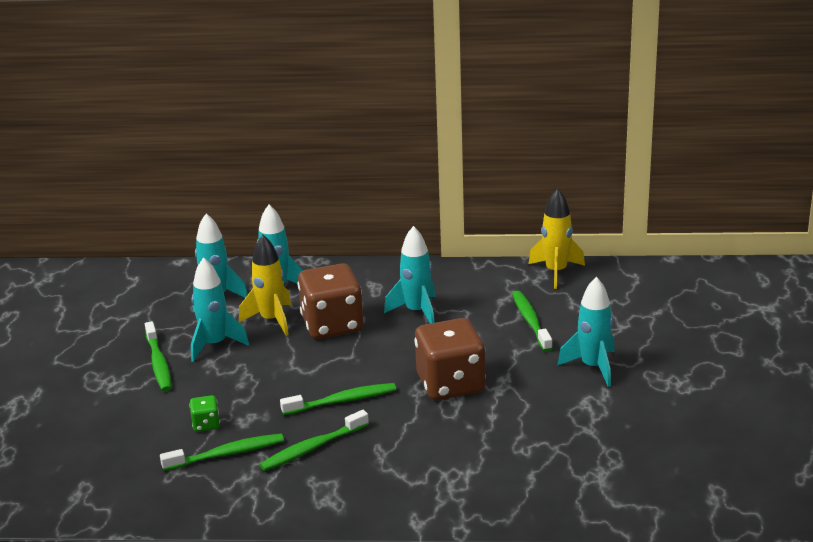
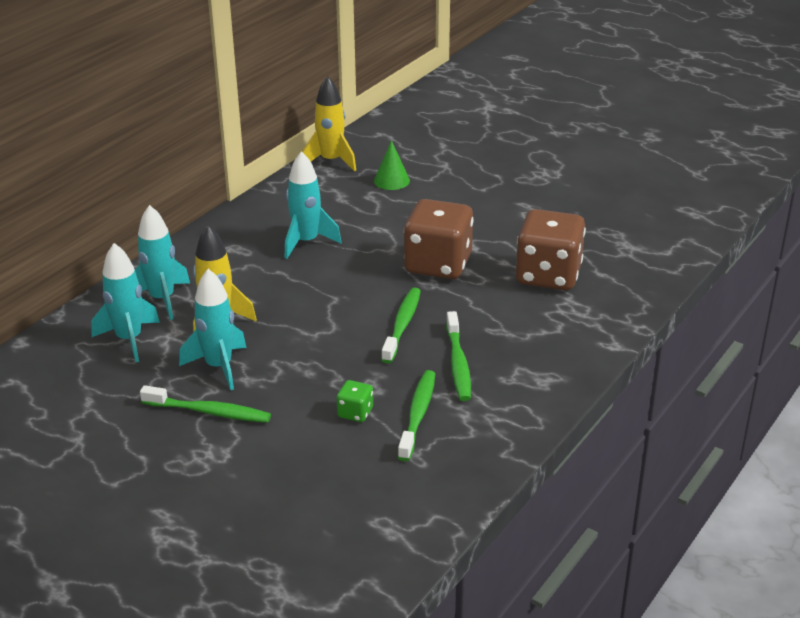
camera: 60 degrees left, 5 degrees up
(332, 325) = (271, 291): brown dice -> brown dice (548, 275)
(531, 321) = (390, 198): green toothbrush -> none
(560, 311) = (391, 181): none -> green cone
(593, 367) = (486, 196): turquoise rocket -> none

